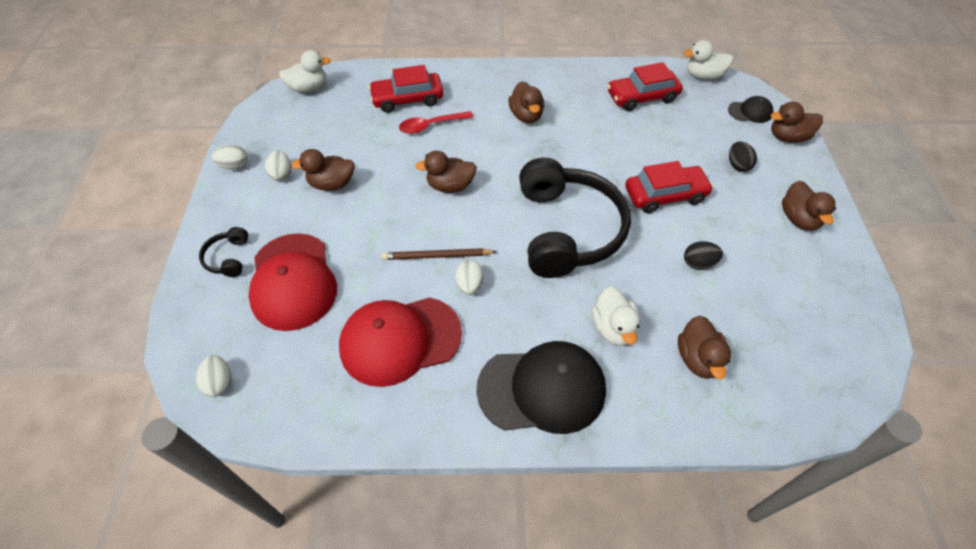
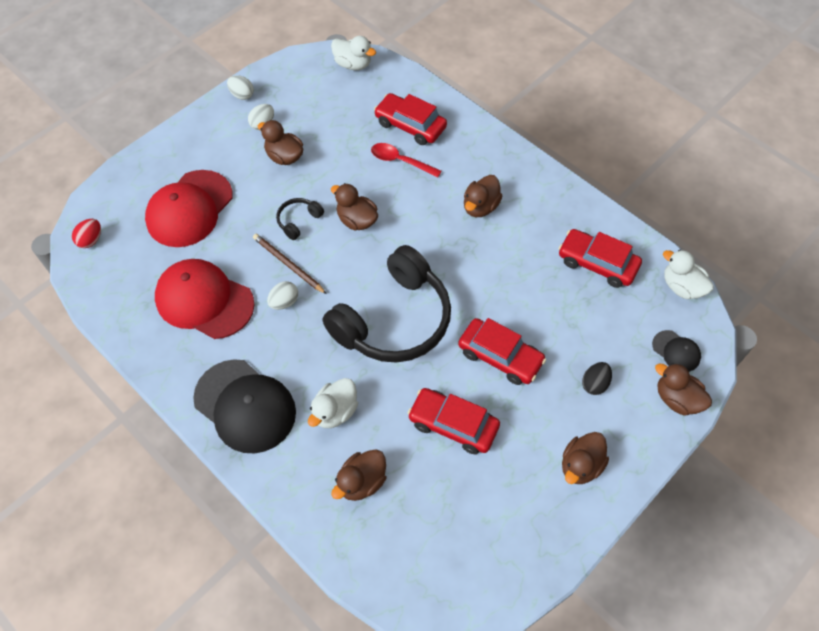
camera: 45 degrees right, 5 degrees up
(220, 382) = (91, 240): white egg -> red egg
(228, 258) = (172, 162): black headphones -> black headphones (298, 221)
(698, 263) = (453, 425): black egg -> red car

